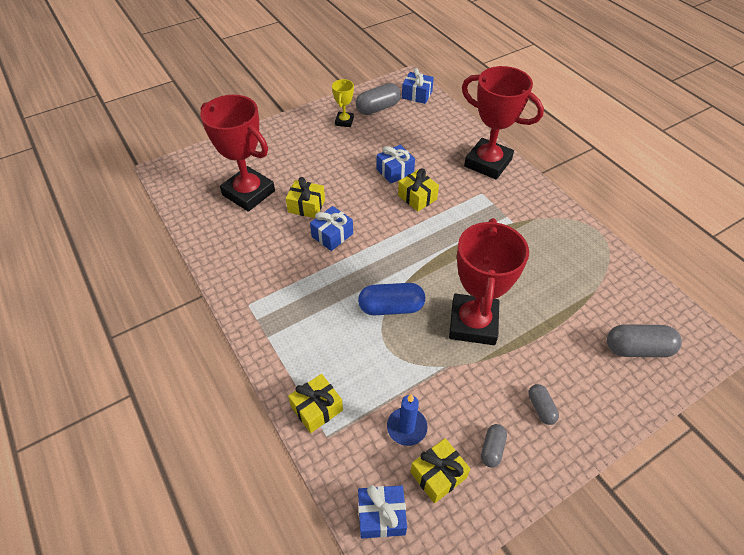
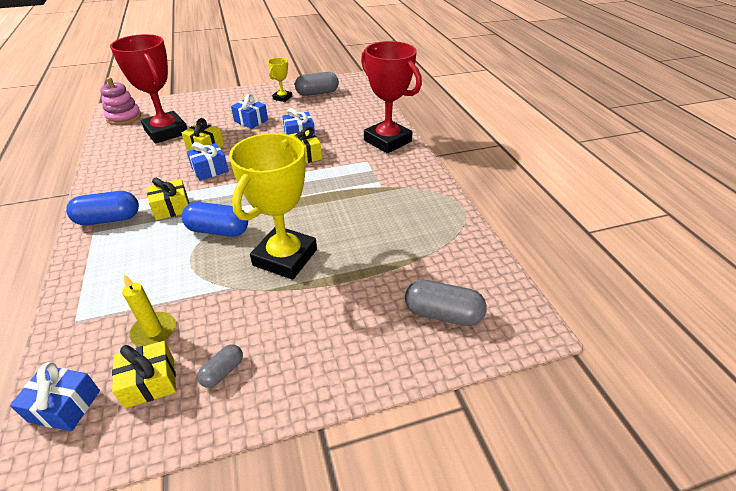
camera: 15 degrees right, 10 degrees down
(184, 181) = (124, 117): none -> pink stacking toy
(272, 318) = (109, 219): none -> blue capsule
(317, 408) = (86, 296): yellow gift -> yellow gift (172, 208)
(406, 427) = (154, 331): blue candle -> yellow candle
(417, 95) = (357, 89): blue gift -> blue gift (251, 121)
(473, 323) = (285, 257): red trophy -> yellow trophy
(541, 408) = (301, 345): grey capsule -> none

